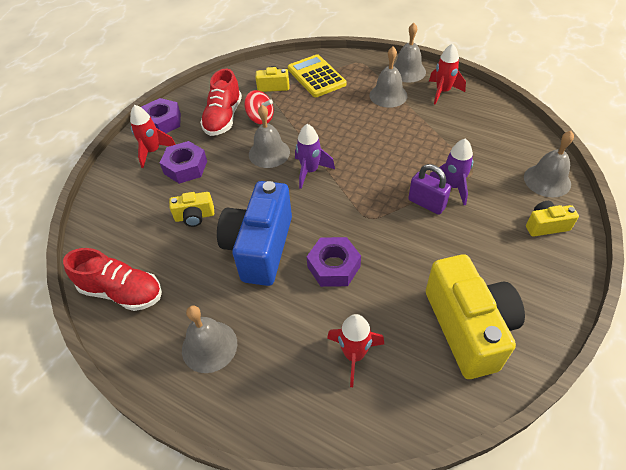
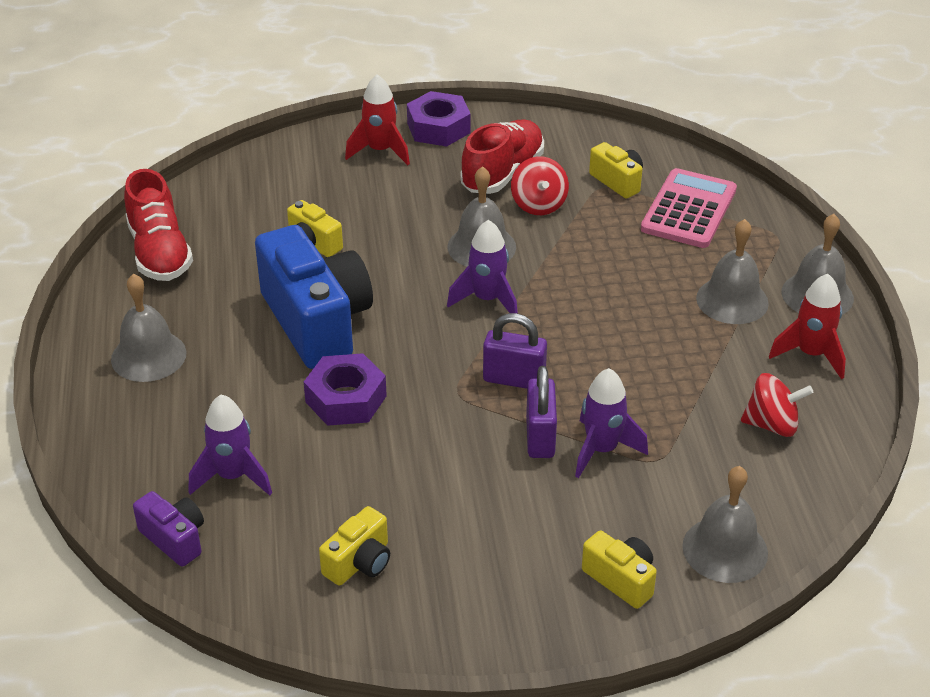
camera: 50 degrees right, 10 degrees down
(185, 167) = (382, 192): purple nut -> none
(223, 118) = (502, 173): red shoe -> red shoe turned 150 degrees clockwise
(260, 247) = (317, 322): blue camera -> blue camera turned 90 degrees clockwise
(316, 76) = (689, 210): yellow calculator -> pink calculator
(354, 355) = (232, 476): red rocket -> purple rocket
(377, 191) = (514, 379): none -> purple padlock
(386, 416) = (174, 539): none -> purple camera
(468, 327) = (359, 562): yellow camera -> yellow camera, size x0.47
(477, 125) = (772, 424): none -> red spinning top

